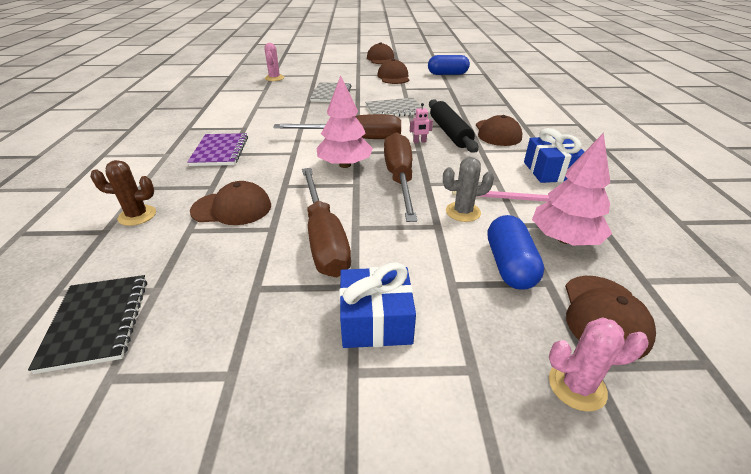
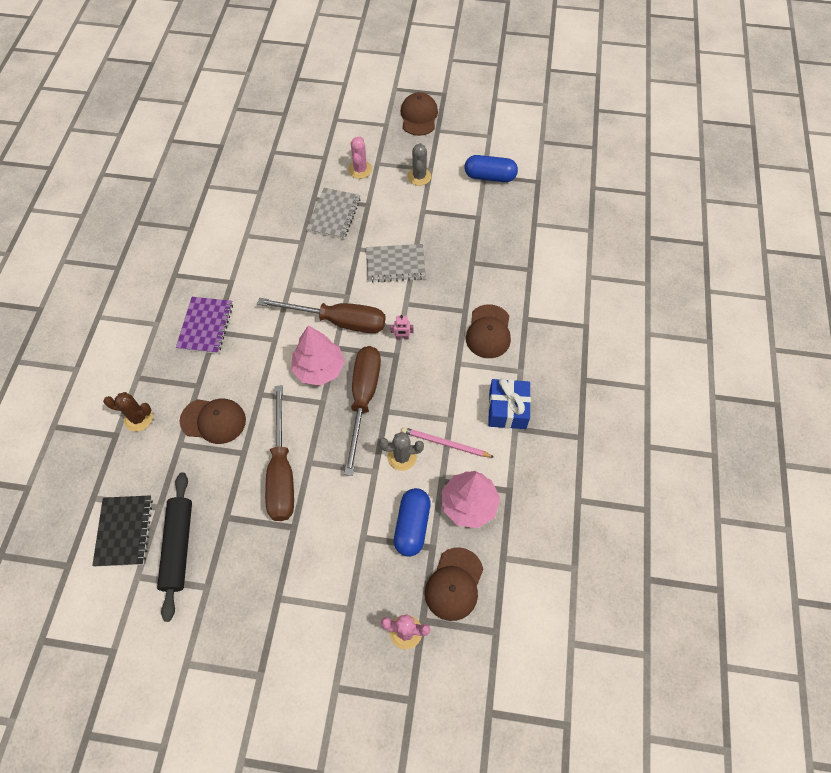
camera: 10 degrees right, 25 degrees up
(274, 78) = (274, 160): pink cactus -> pink cactus (360, 170)
(376, 321) = (301, 561): blue gift -> none
(393, 77) = (419, 176): brown cap -> grey cactus
(449, 132) = (439, 323): black rolling pin -> black rolling pin (178, 546)

